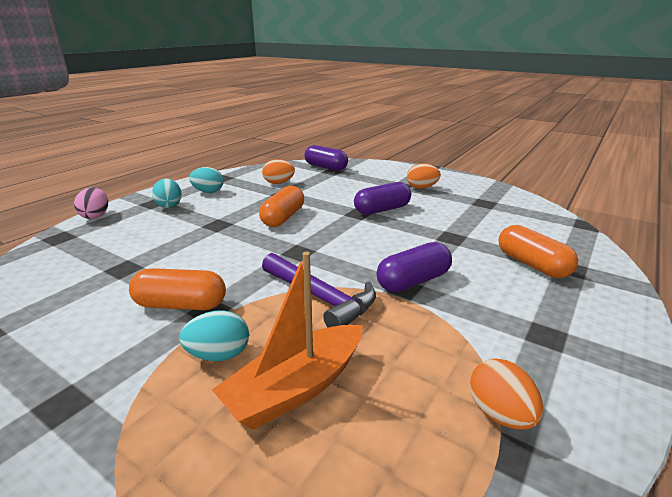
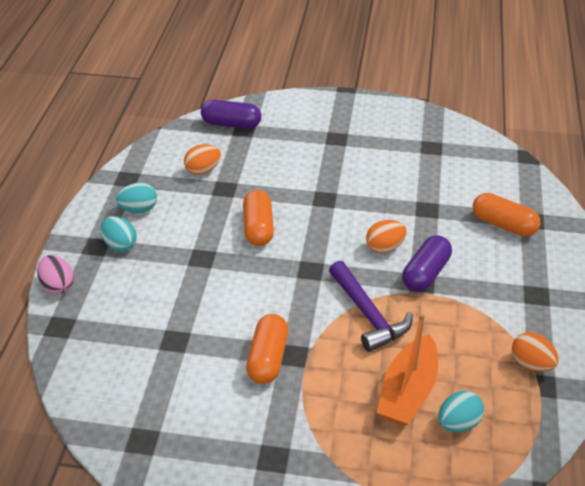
camera: 25 degrees left, 15 degrees up
(181, 305) = (268, 359): orange capsule -> orange capsule turned 60 degrees counterclockwise
(219, 355) = (338, 388): turquoise egg -> turquoise egg (458, 423)
(320, 298) = (368, 314): purple hammer -> purple hammer turned 45 degrees clockwise
(382, 210) = (344, 187): purple capsule -> none
(422, 188) = (360, 137): orange egg -> orange egg (385, 247)

